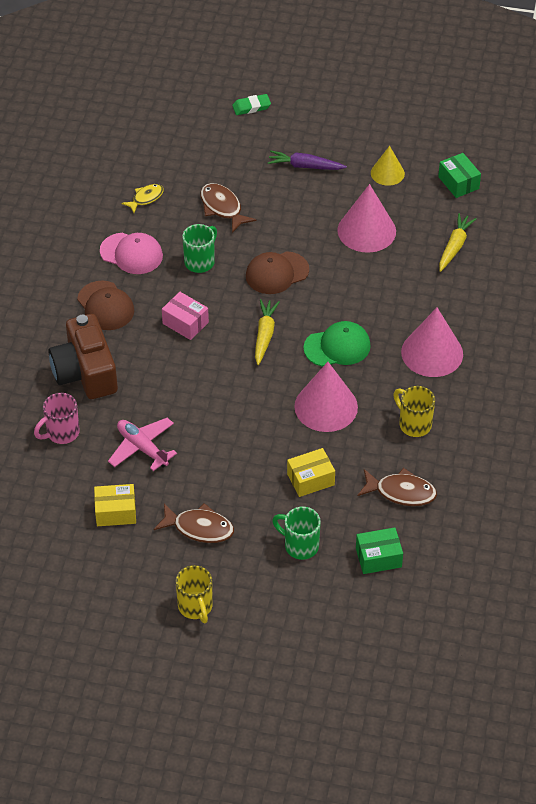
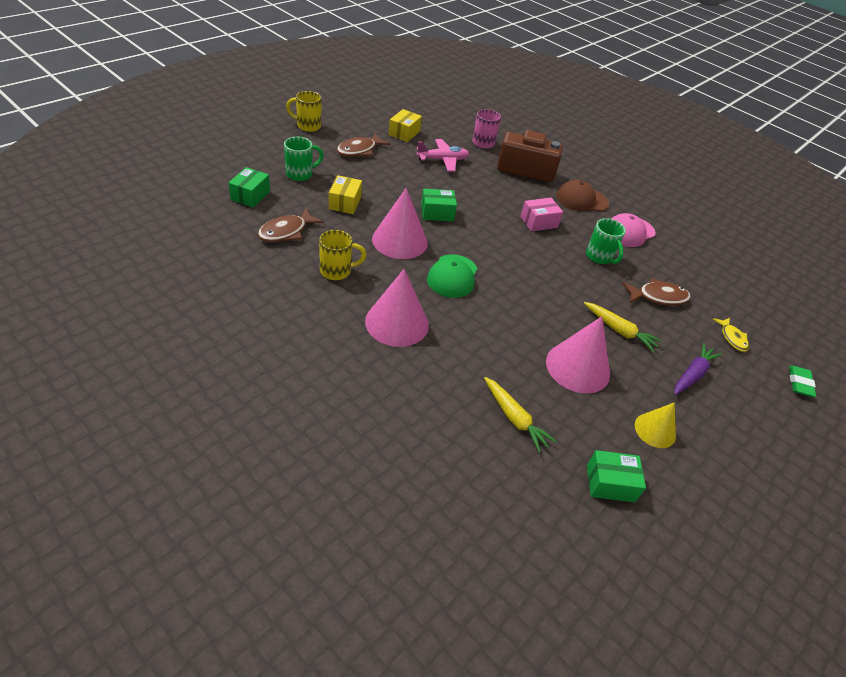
camera: 115 degrees right, 5 degrees down
(146, 198) = (690, 265): yellow fish -> yellow fish (732, 338)
(251, 403) = (437, 213): none -> green box
(264, 335) = (496, 249): yellow carrot -> yellow carrot (619, 330)
(277, 273) = (559, 287): brown cap -> none

